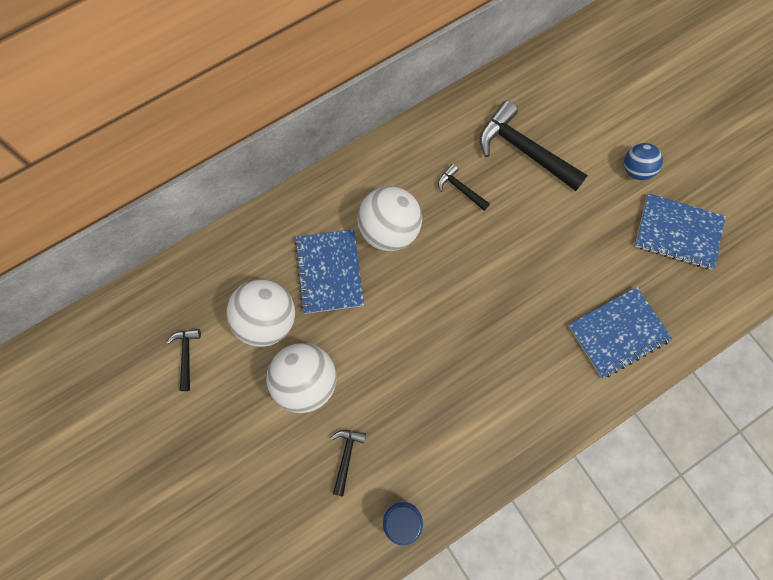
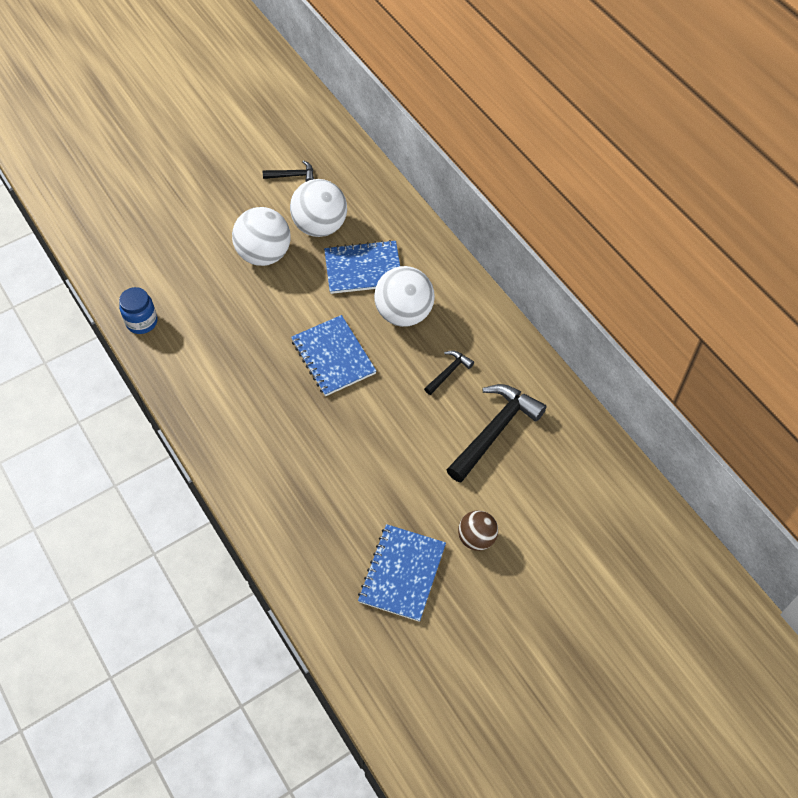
camera: 90 degrees right, 15 degrees down
(346, 456) = (199, 283): black hammer -> none
(618, 333) = (293, 503): blue notebook -> blue notebook (333, 357)
(636, 170) = (476, 538): blue ball -> brown ball

